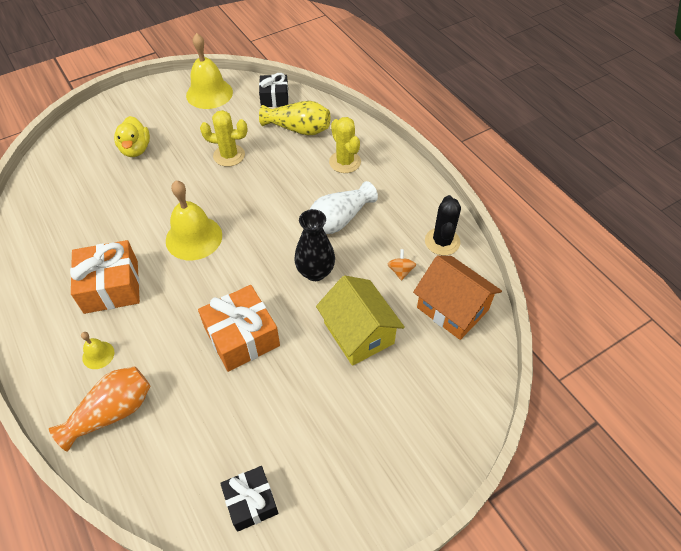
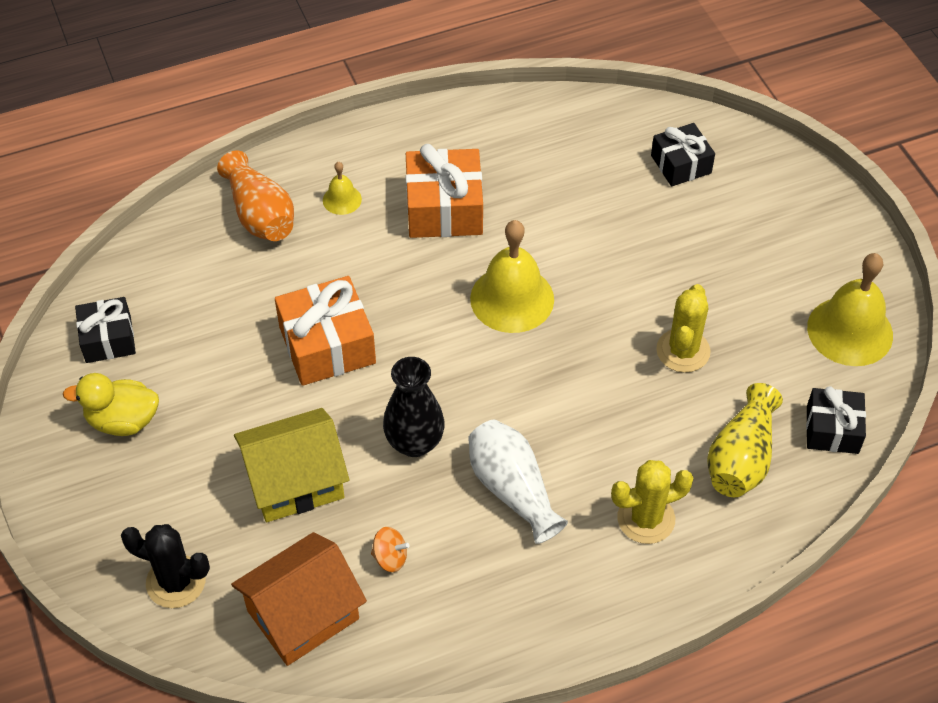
camera: 100 degrees right, 0 degrees up
(79, 166) = (681, 164): none -> black gift
(136, 149) = (712, 230): yellow duck -> yellow duck (123, 421)
(442, 241) = (436, 633): black cactus -> black cactus (176, 582)

